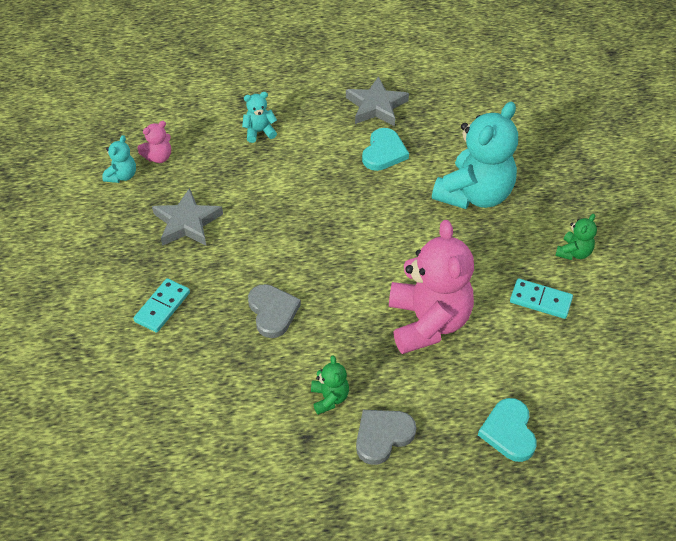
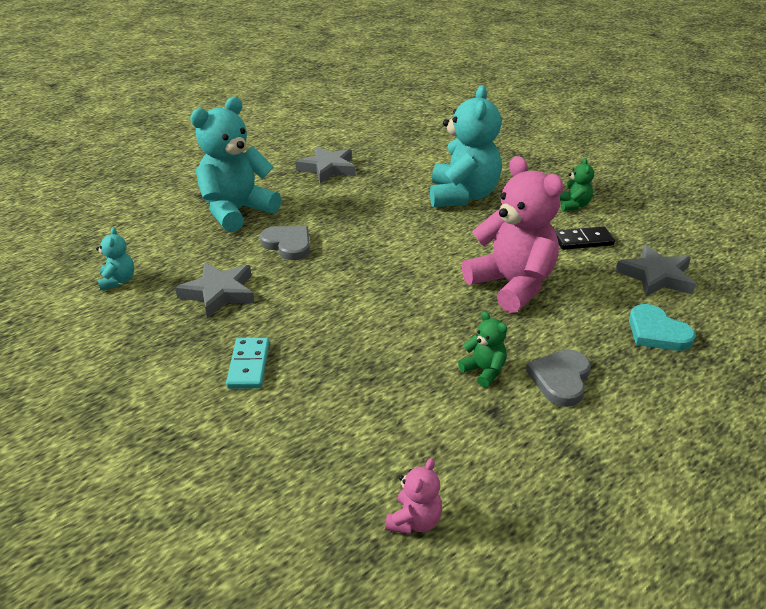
camera: 30 degrees left, 15 degrees down
(158, 157) = (147, 256): pink teddy bear -> pink teddy bear (414, 521)
(259, 132) = (236, 211): turquoise teddy bear -> turquoise teddy bear, size x2.28
(272, 312) = (367, 328): grey heart -> grey heart (288, 245)
(384, 152) = (362, 193): turquoise heart -> none
(540, 300) = (583, 240): turquoise domino -> black domino
(570, 373) = (656, 276): none -> grey star

